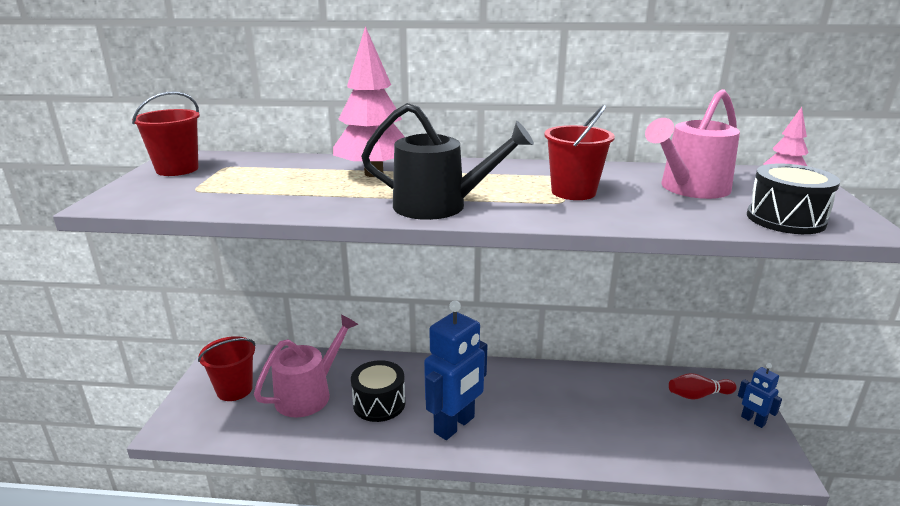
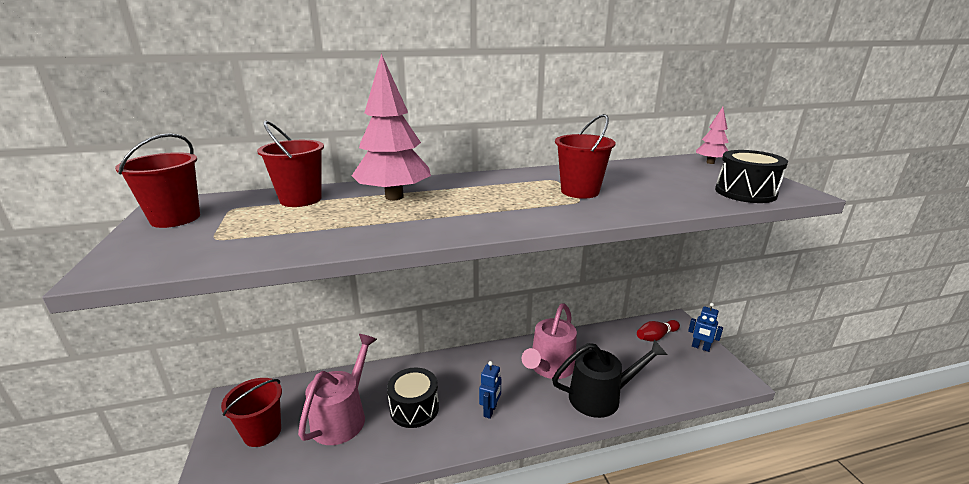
camera: 20 degrees left, 0 degrees up
(288, 166) = (301, 199): none -> red bucket
(439, 206) = (482, 219): black watering can -> black watering can (601, 397)
(455, 425) = (490, 411): blue robot -> blue robot, size x0.49
(690, 189) = (659, 178): pink watering can -> pink watering can (550, 367)

